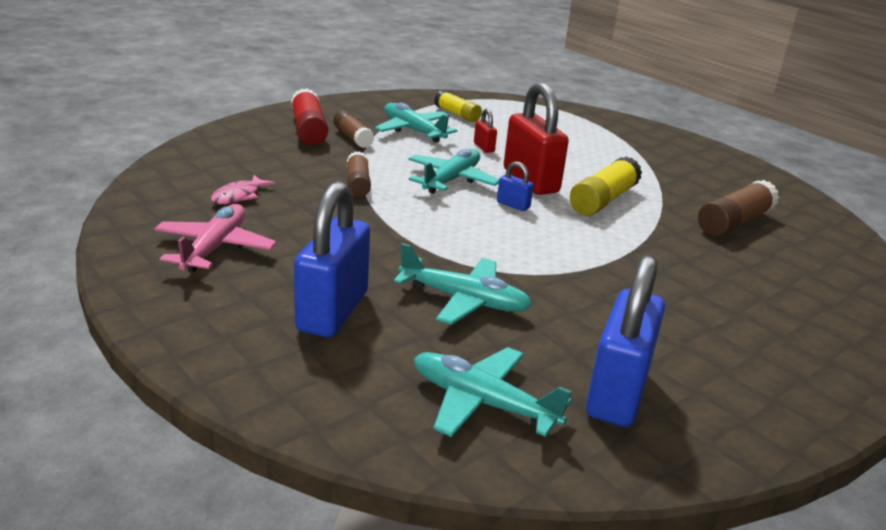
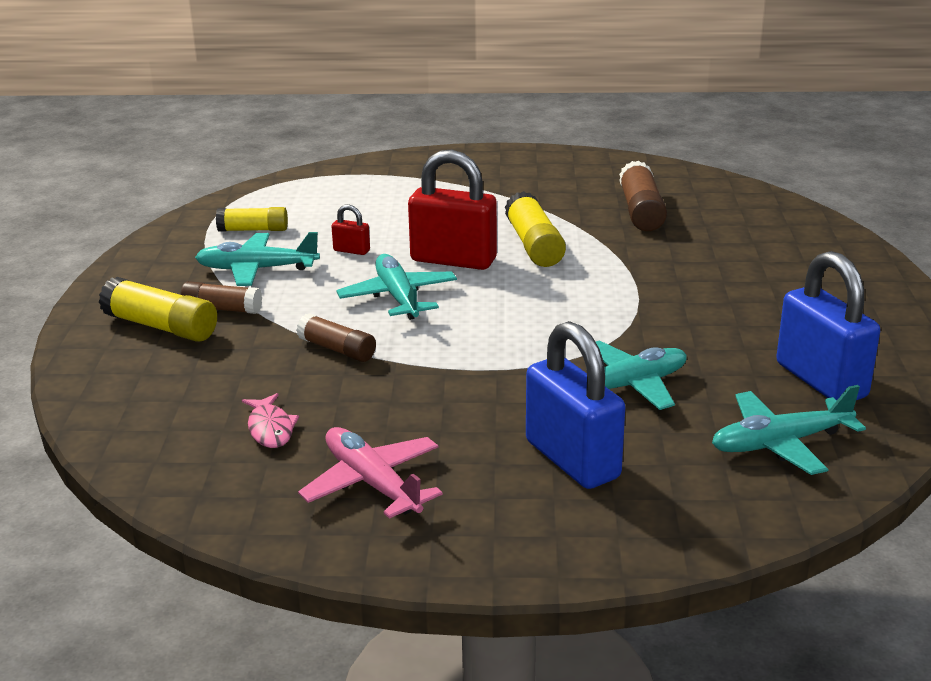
camera: 45 degrees left, 0 degrees up
(308, 130) = (161, 326): red glue stick -> yellow glue stick
(513, 205) = (488, 290): blue padlock -> none

